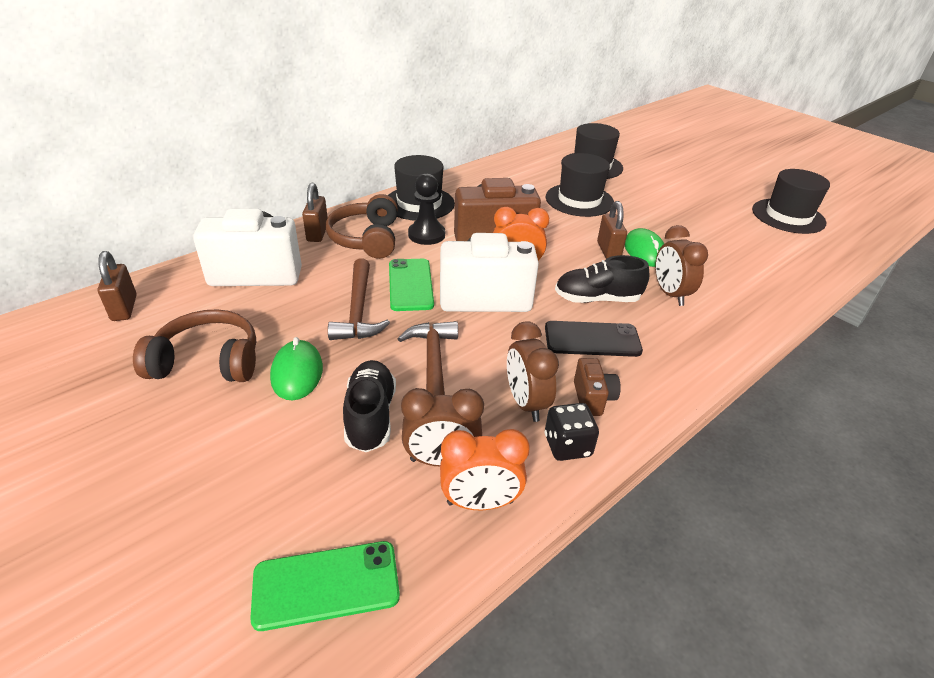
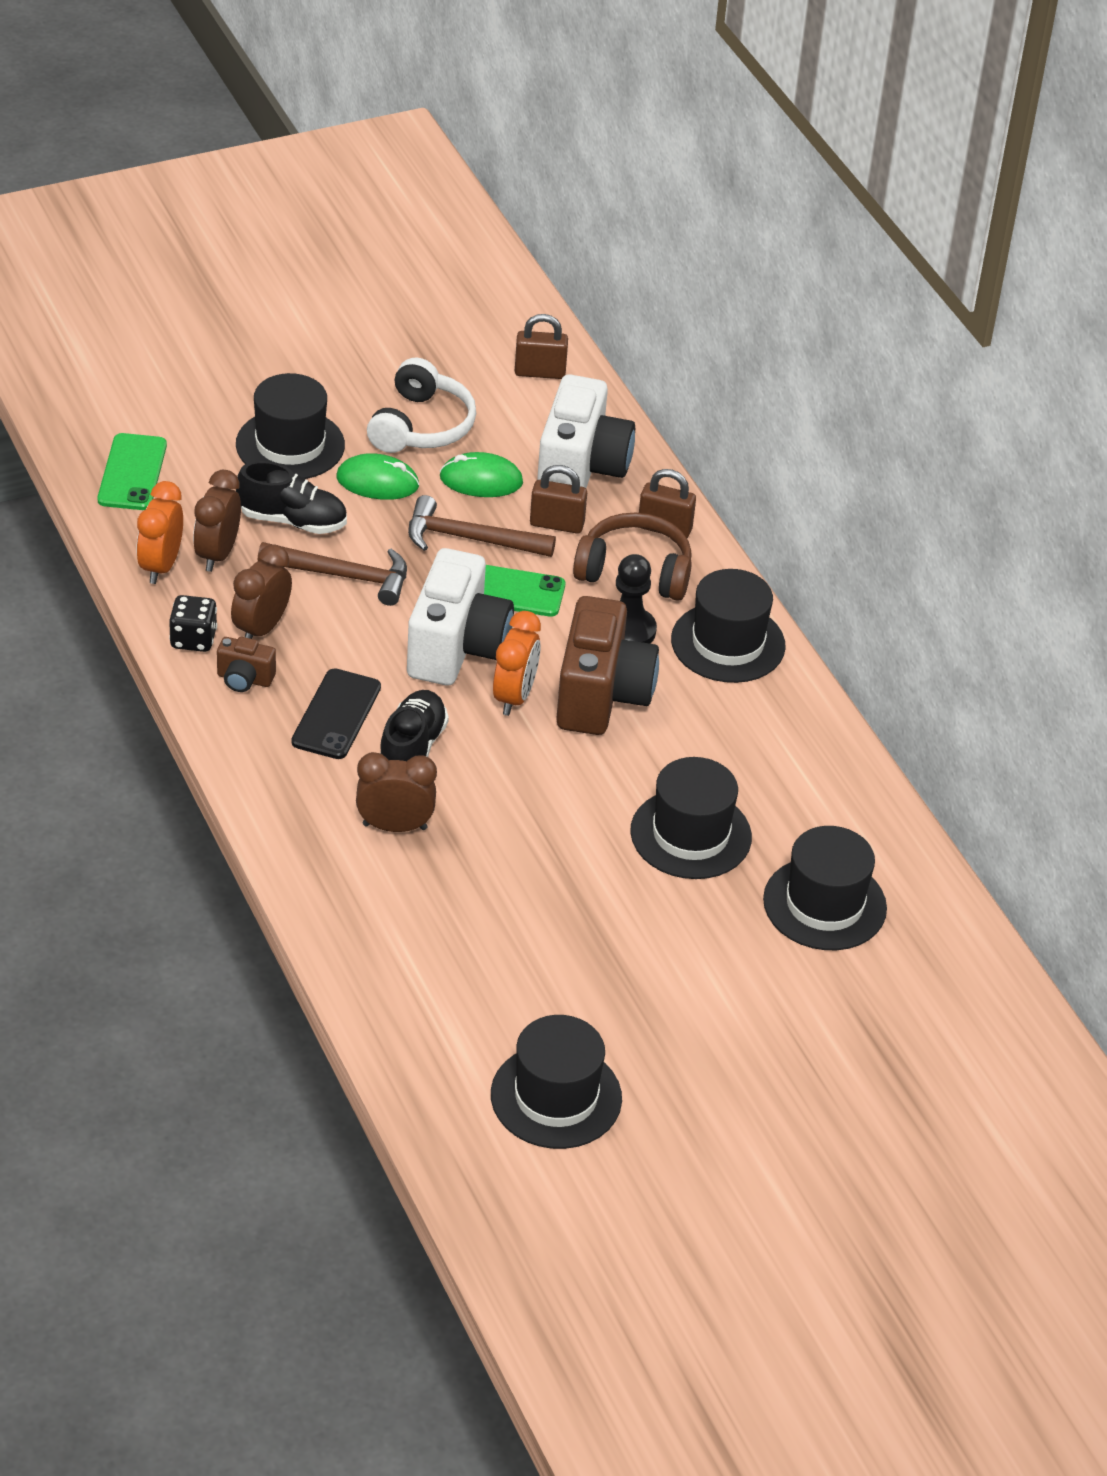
camera: 105 degrees right, 5 degrees up
(207, 361) = (421, 426): brown headphones -> white headphones
(248, 447) = (290, 445): none -> black hat
(526, 403) = (261, 628): brown clock -> brown clock turned 60 degrees counterclockwise
(608, 251) = (522, 807): brown padlock -> brown padlock (557, 524)
(644, 251) = (508, 847): green mouse -> green mouse (481, 480)

